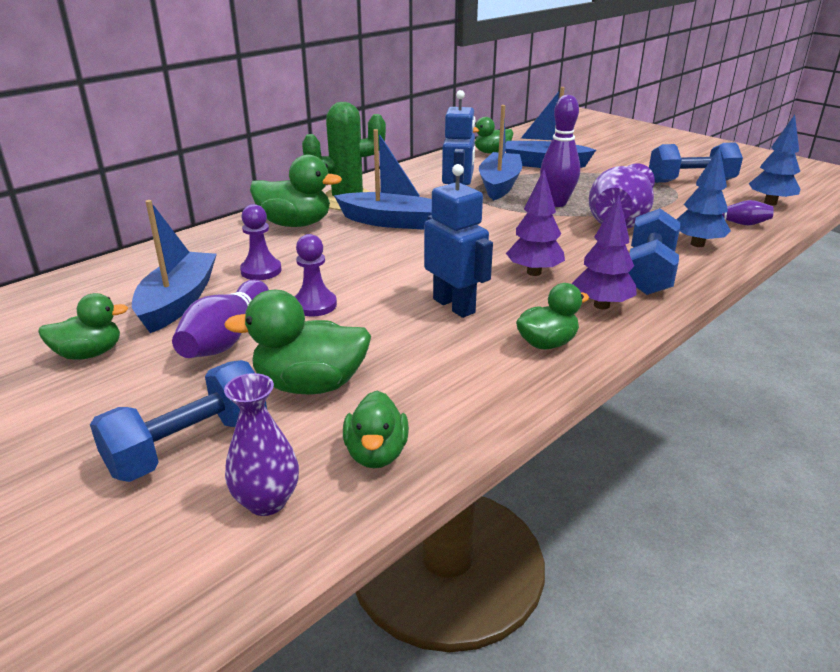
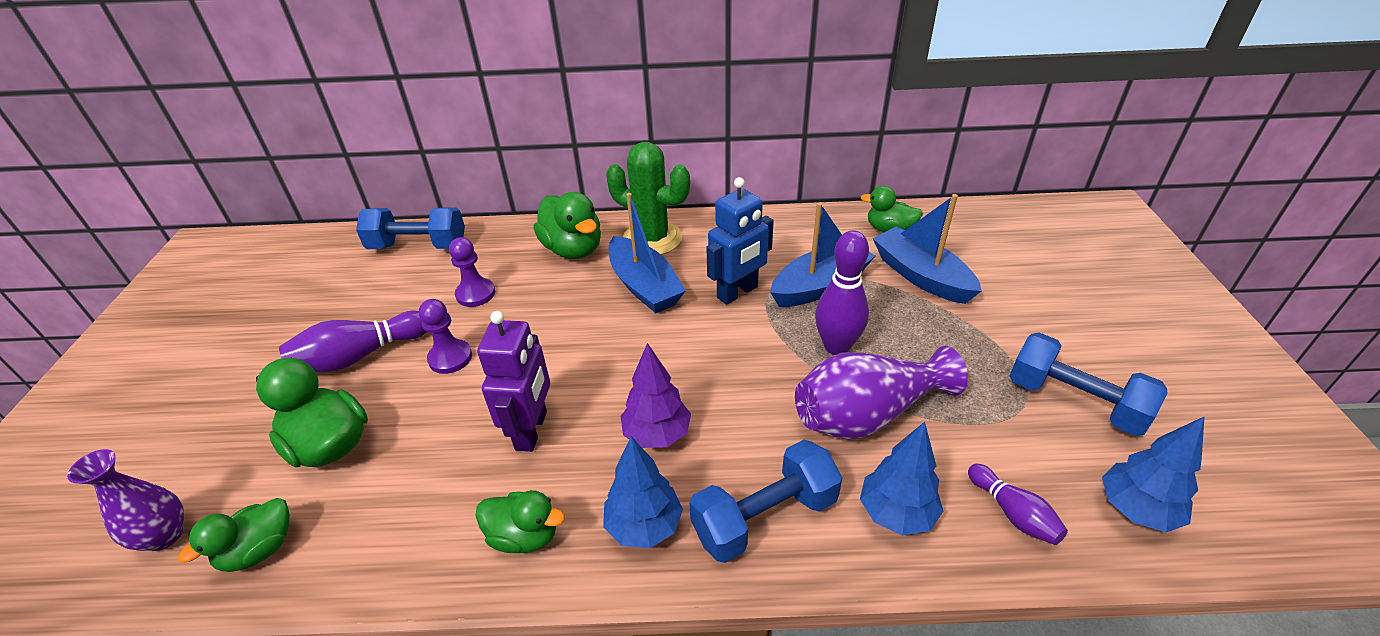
camera: 45 degrees right, 10 degrees up
(89, 353) = (287, 319): green duck -> none
(178, 302) = (389, 297): blue boat -> none
(189, 446) = (207, 448): blue dumbbell -> blue dumbbell (418, 246)
(454, 306) = (532, 430): blue robot -> purple robot
(601, 305) = (644, 526): purple tree -> blue tree

